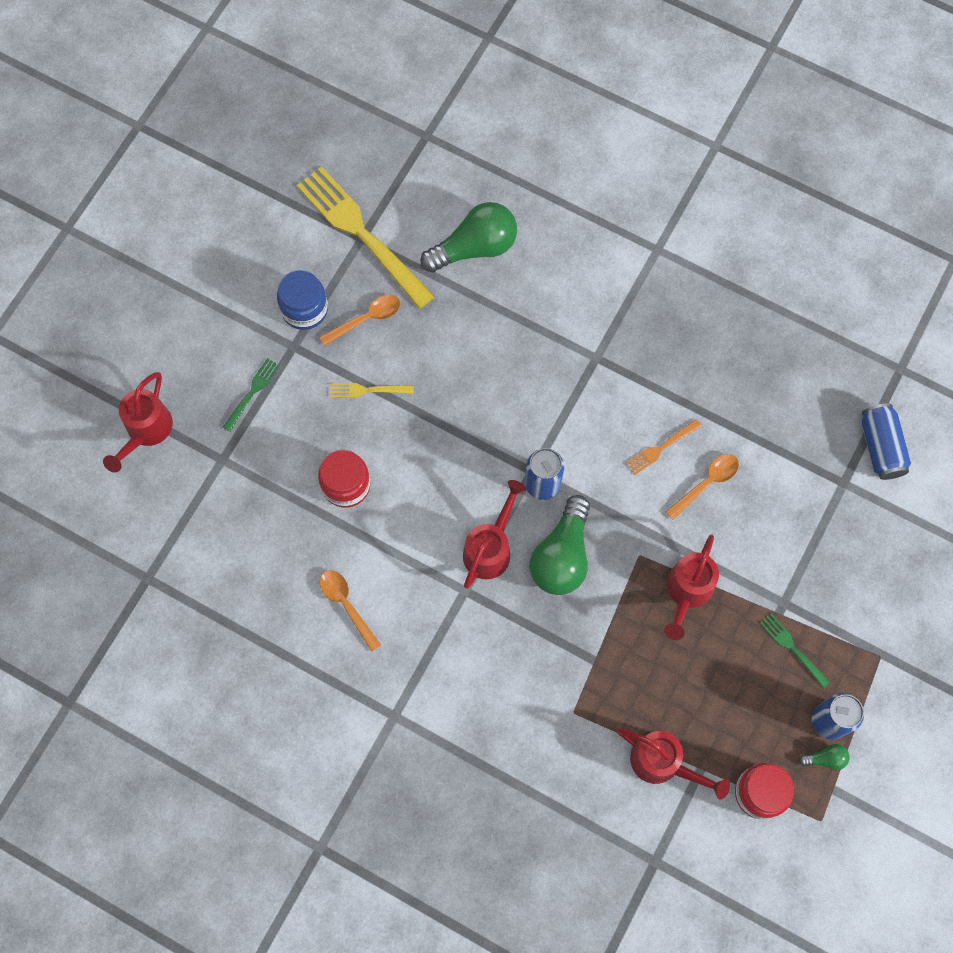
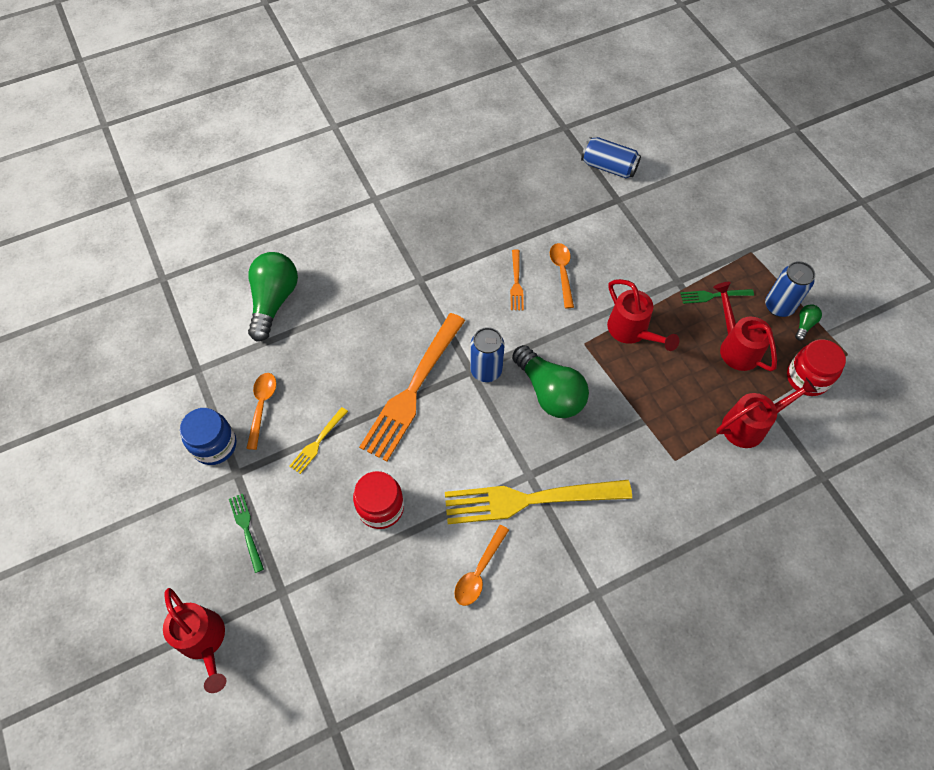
camera: 55 degrees left, 10 degrees down
(346, 605) = (479, 571): orange spoon -> orange spoon turned 60 degrees counterclockwise
(362, 234) = (194, 367): yellow fork -> yellow fork (529, 500)
(475, 433) = (413, 390): none -> orange fork
(490, 548) = (509, 436): red watering can -> red watering can (736, 347)

